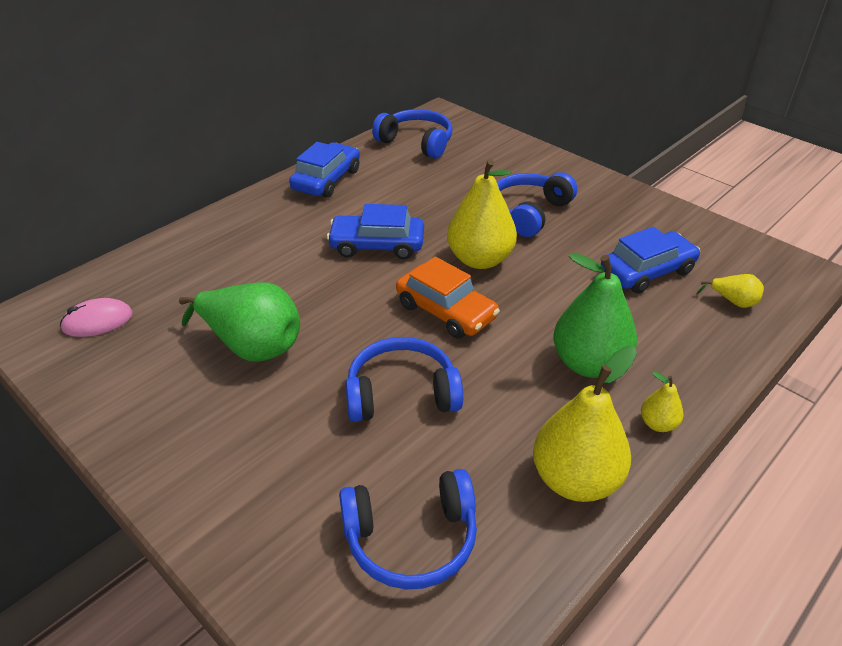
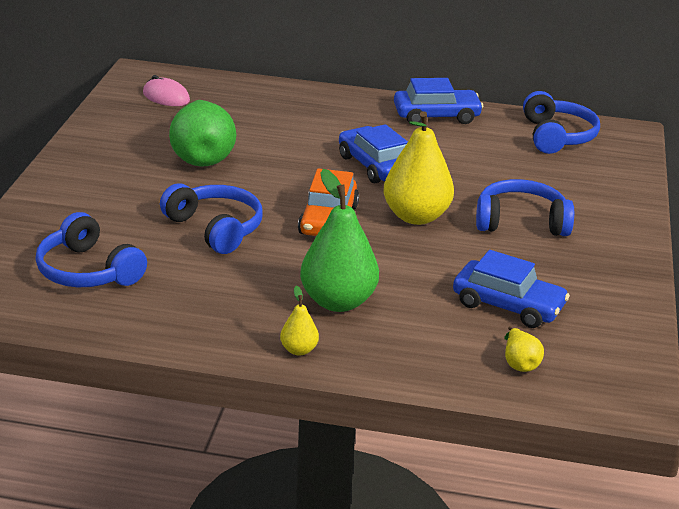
camera: 55 degrees right, 10 degrees down
(575, 479) = (200, 323): yellow pear -> none

